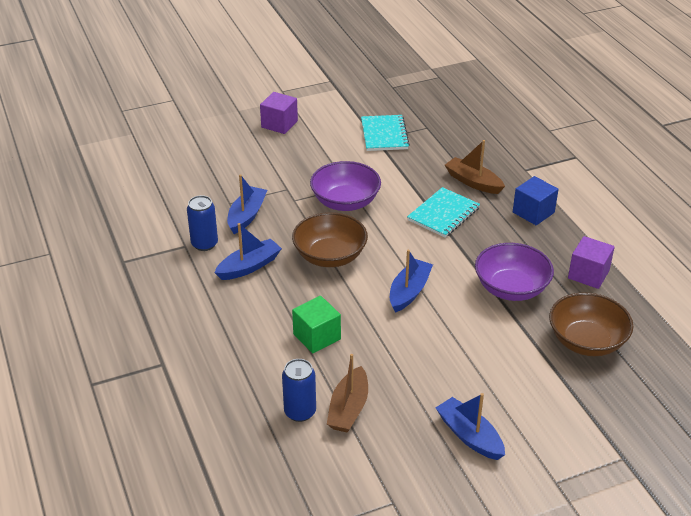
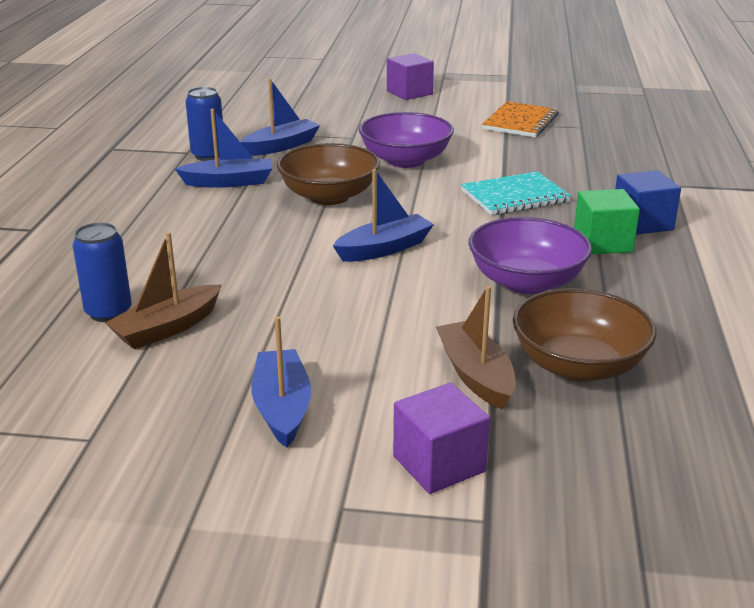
camera: 30 degrees right, 10 degrees down
(317, 336) = (221, 255): green cube -> green cube (602, 243)
(384, 134) = (520, 122): turquoise notebook -> orange notebook
(473, 182) = (588, 180): brown boat -> brown boat (475, 375)
(588, 274) = (660, 299): purple cube -> purple cube (439, 464)

